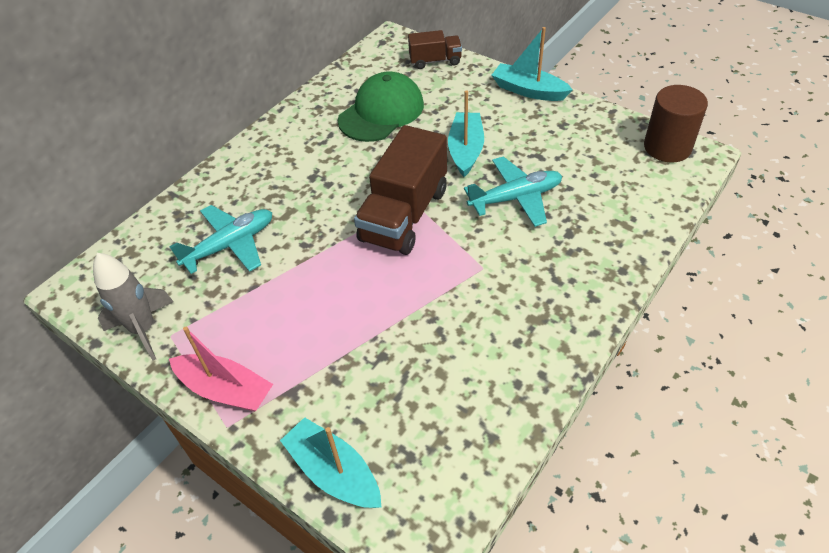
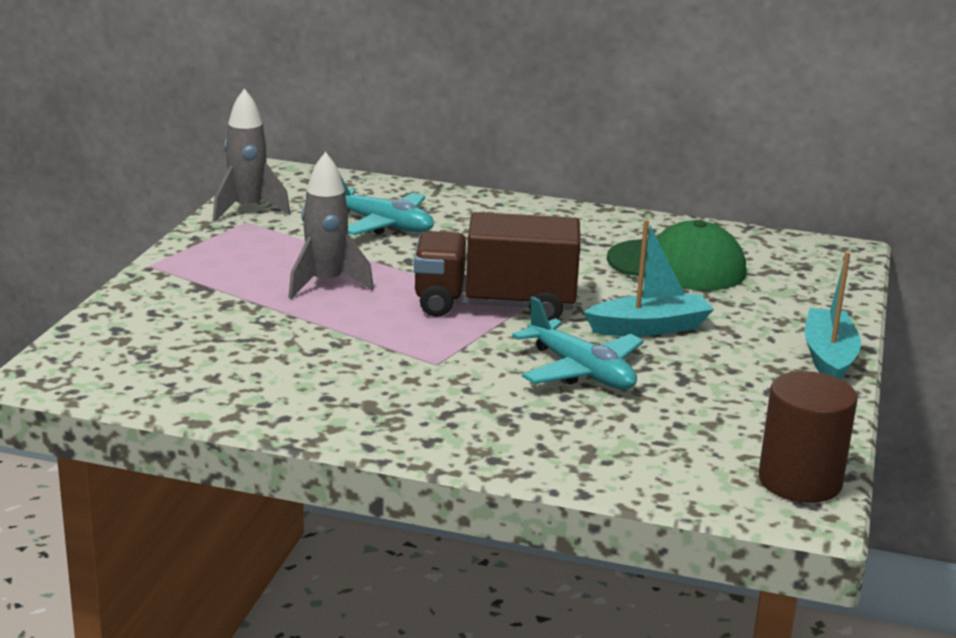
camera: 65 degrees right, 25 degrees down
(225, 390) = (191, 257): pink boat -> none
(325, 304) = (326, 284): none -> grey rocket
(334, 472) = (113, 321): turquoise boat -> none
(435, 61) = (826, 284): brown truck -> none

